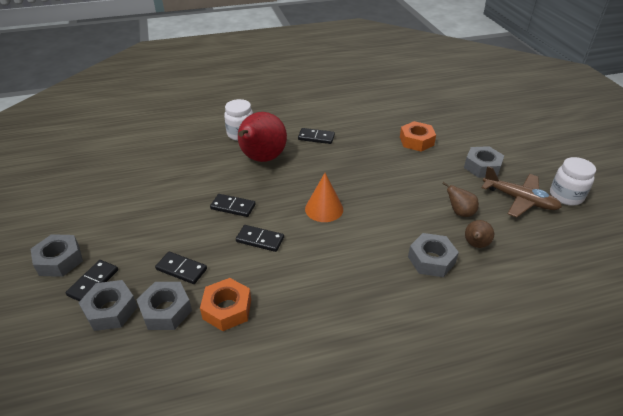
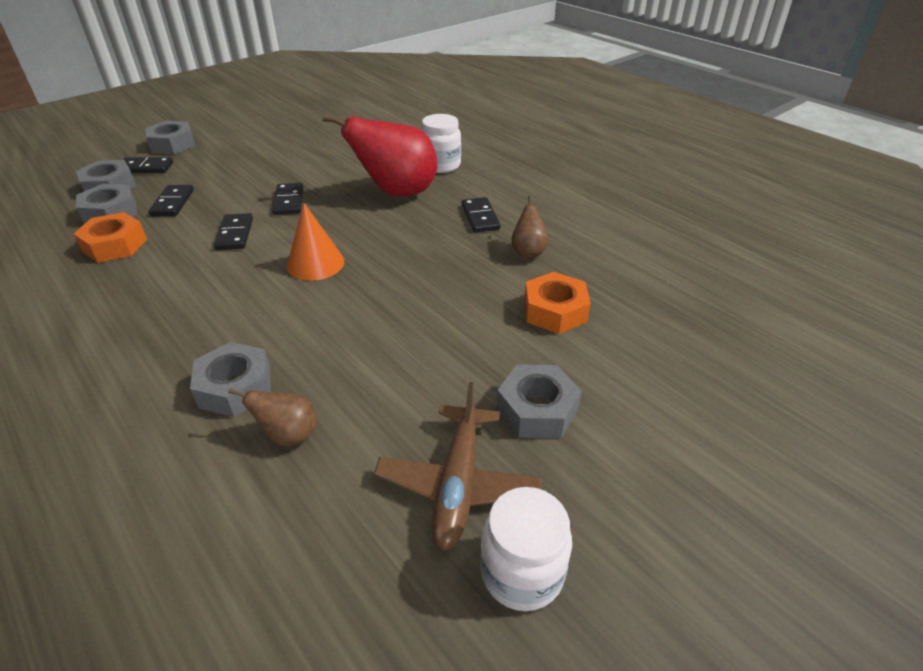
camera: 65 degrees right, 0 degrees up
(460, 212) = (372, 401): brown pear -> brown pear (528, 252)

